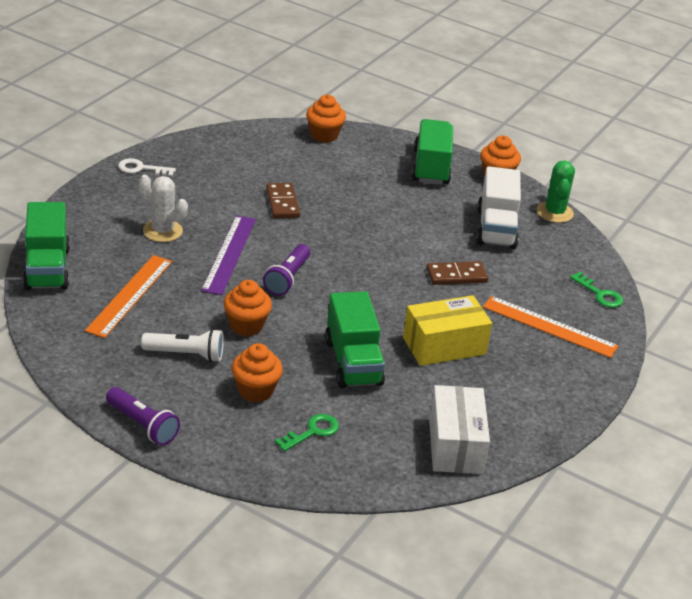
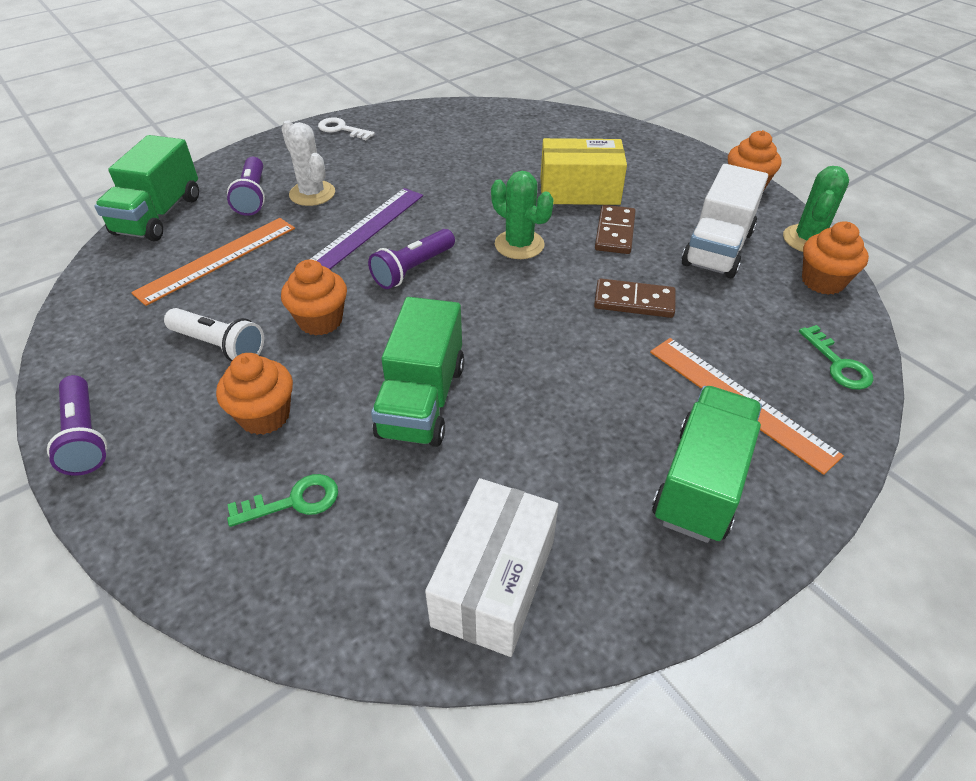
camera: 25 degrees right, 10 degrees up
(113, 241) = (252, 196): none -> purple flashlight
(282, 203) = (466, 182): brown domino -> brown domino (615, 232)
(324, 135) = (559, 120): orange cupcake -> orange cupcake (822, 281)
(354, 248) = (519, 245): none -> green cactus
(431, 167) = (666, 166): green truck -> green truck (701, 483)
(444, 346) = (565, 400): yellow box -> yellow box (579, 191)

